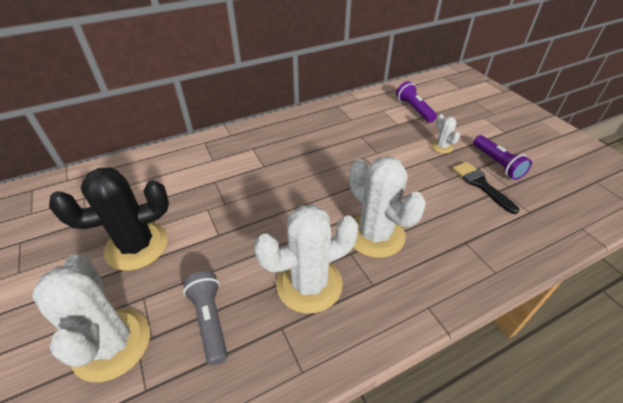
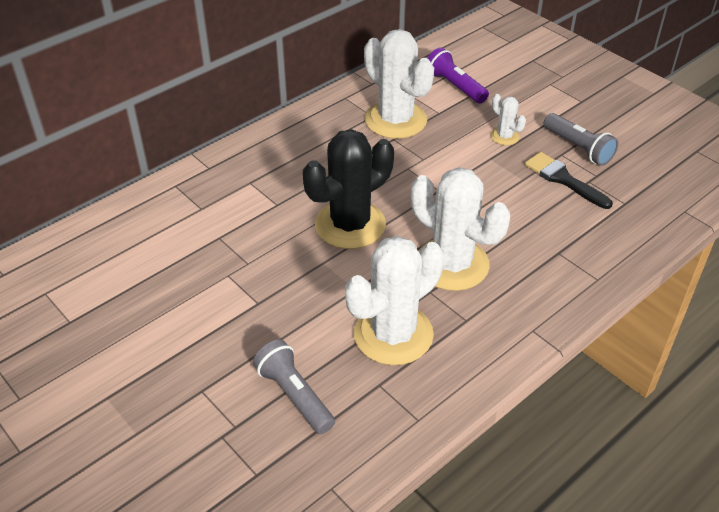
camera: 15 degrees left, 0 degrees up
(112, 344) = (192, 443): white cactus -> white cactus (395, 120)
(137, 246) = (159, 337): black cactus -> black cactus (350, 225)
(497, 164) = (578, 148): purple flashlight -> grey flashlight

